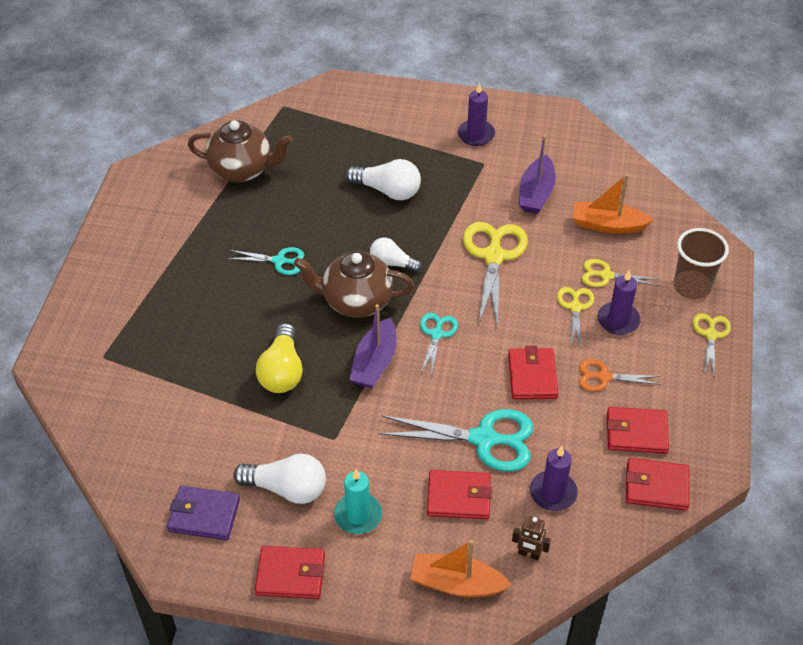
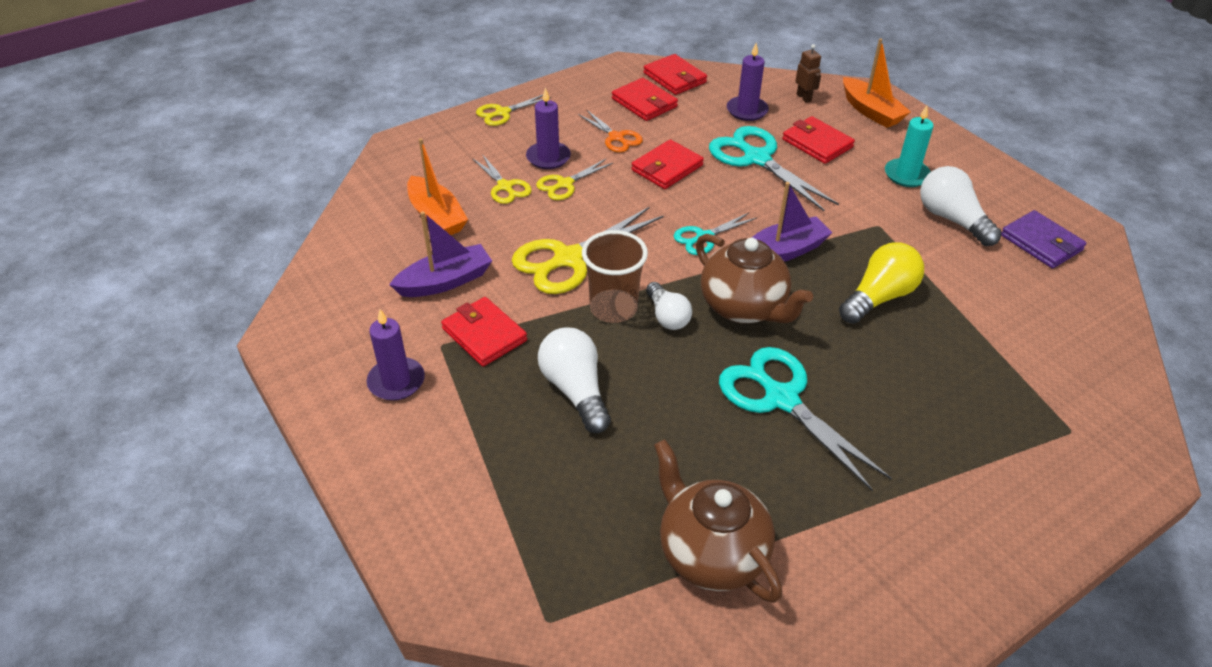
camera: 135 degrees left, 5 degrees down
(279, 261) = (781, 399): turquoise scissors -> turquoise scissors, size x1.80
(290, 575) = (992, 175): red wallet -> red wallet (484, 335)
(691, 286) = (459, 141): brown cup -> brown cup (613, 308)

